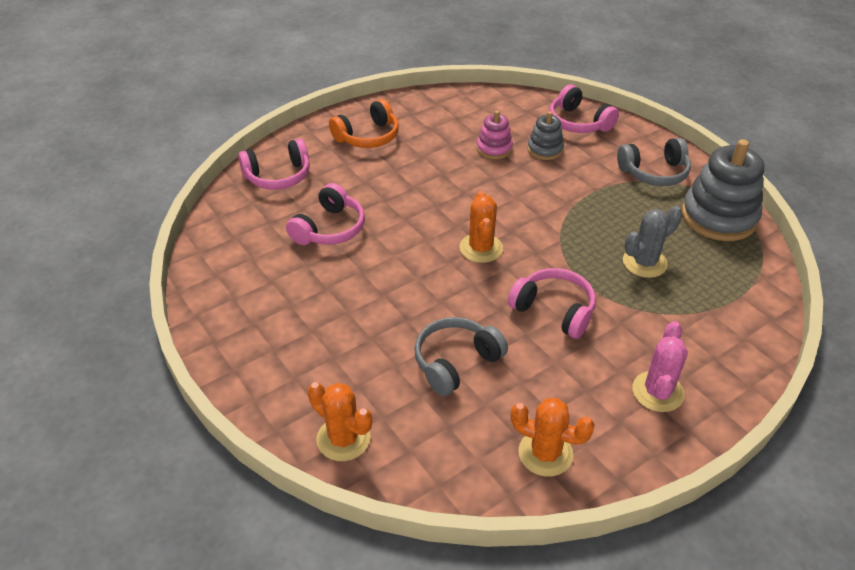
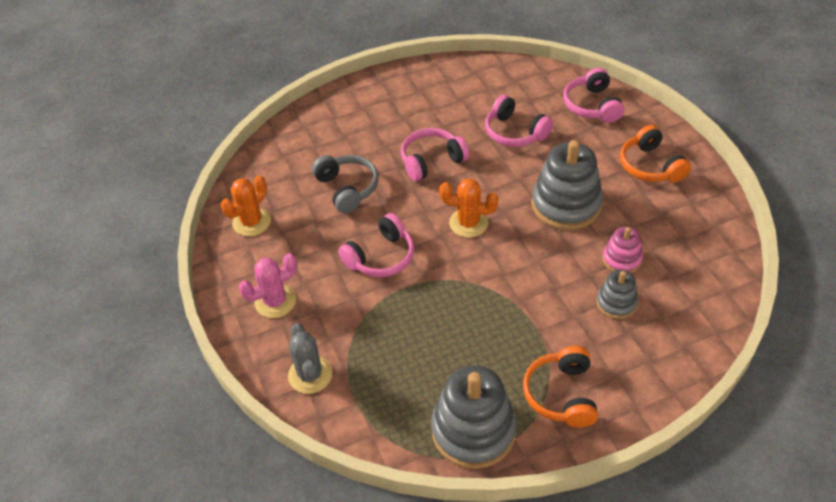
camera: 105 degrees right, 5 degrees up
(343, 439) = (305, 127): orange cactus -> none
(434, 184) = (566, 205): none -> grey stacking toy
(578, 122) = (669, 348): pink headphones -> pink headphones (431, 161)
(644, 262) = (420, 339): grey cactus -> grey cactus (310, 375)
(654, 173) = (561, 394): grey headphones -> orange headphones
(657, 392) = (275, 301): pink cactus -> pink cactus turned 60 degrees counterclockwise

